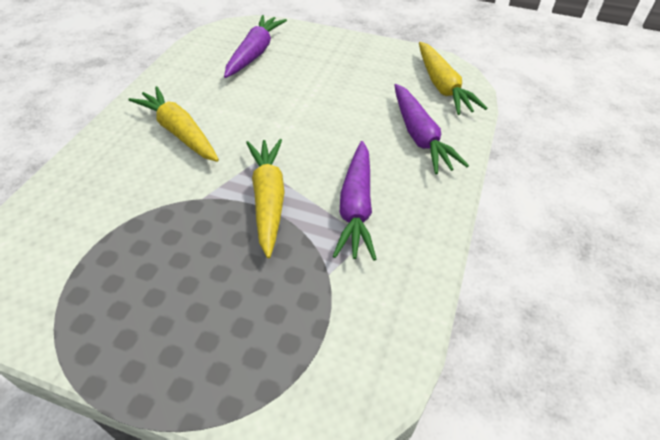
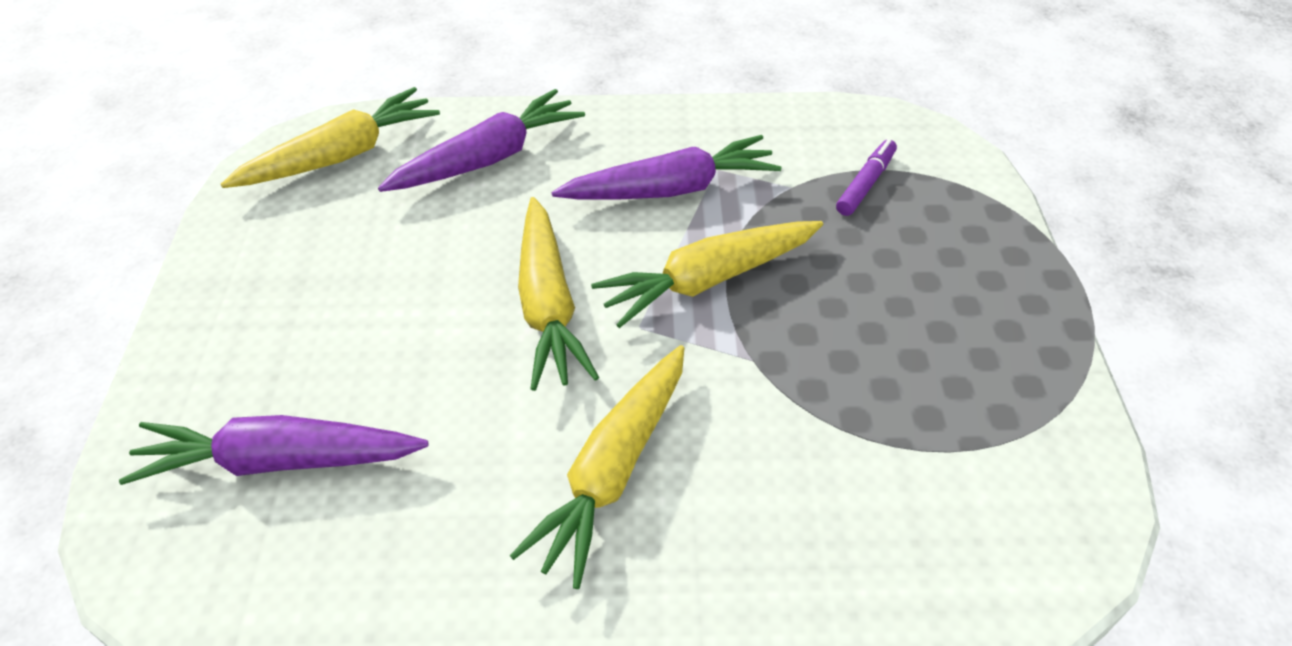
camera: 110 degrees left, 0 degrees up
(289, 134) = (548, 305): none -> yellow carrot
(309, 322) = (865, 184): none -> purple marker

